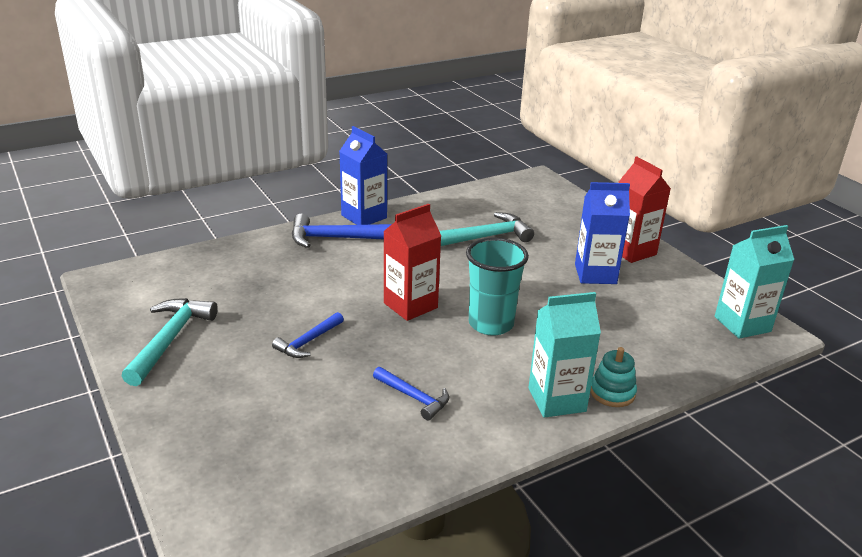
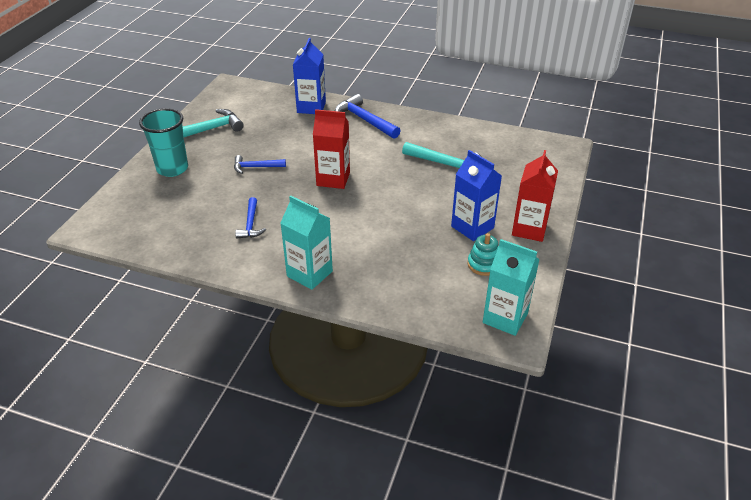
camera: 50 degrees right, 10 degrees up
(364, 217) = (402, 115): blue carton -> blue carton (311, 107)
(491, 324) = (354, 215): turquoise cup -> turquoise cup (172, 168)
(612, 392) = (344, 292): turquoise stacking toy -> turquoise stacking toy (483, 264)

